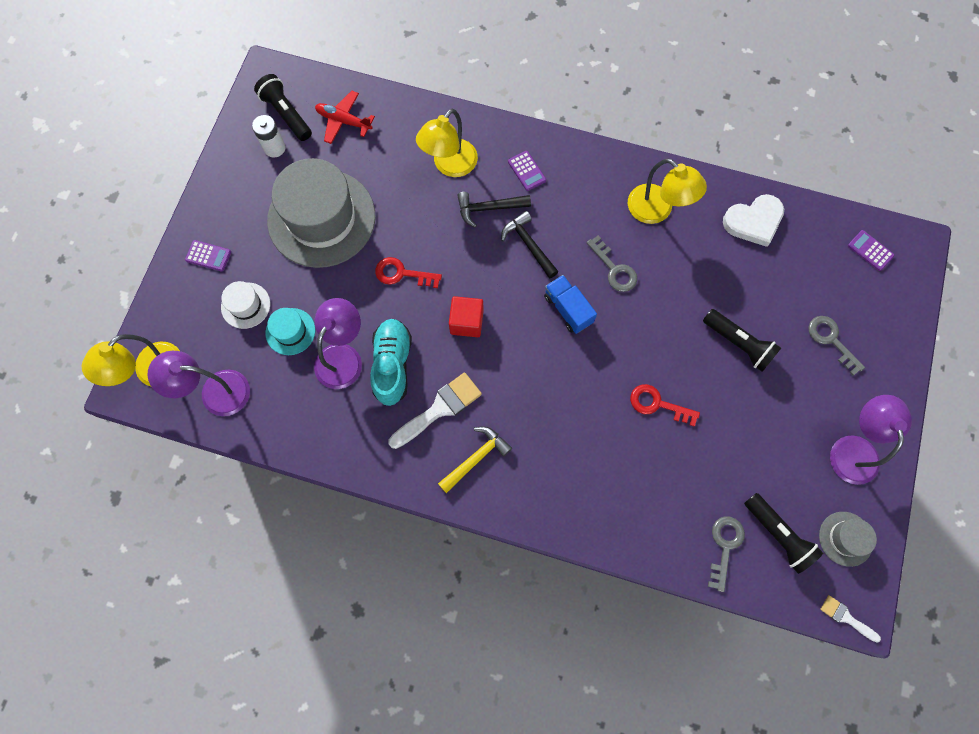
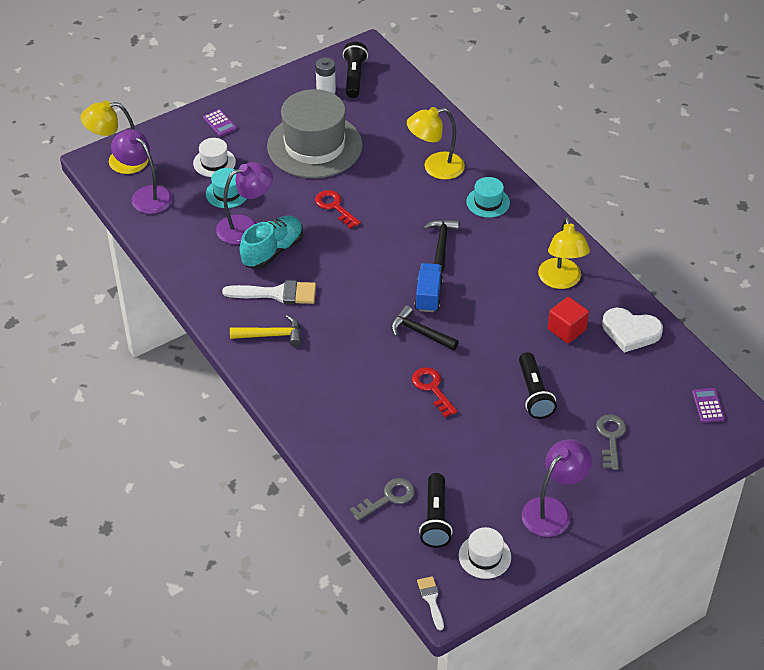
camera: 40 degrees right, 25 degrees down
(344, 121) = (389, 102): red plane -> none
(466, 322) = (349, 259): red cube -> red cube (566, 329)
(489, 208) = (436, 207): black hammer -> black hammer (420, 332)
(526, 171) = (488, 202): purple calculator -> turquoise hat
(614, 269) = (489, 294): grey key -> none
(845, 538) = (484, 556): grey hat -> white hat

